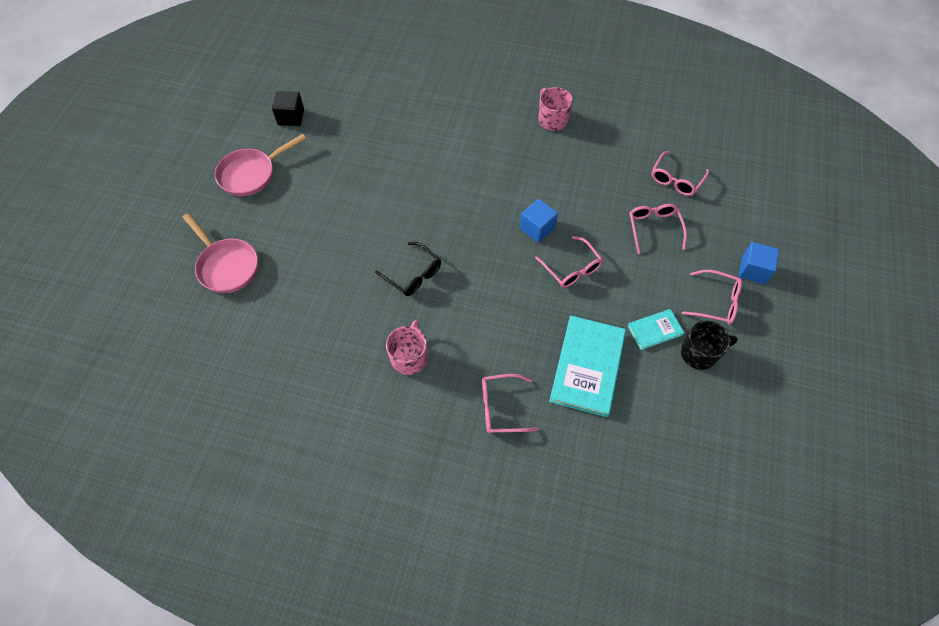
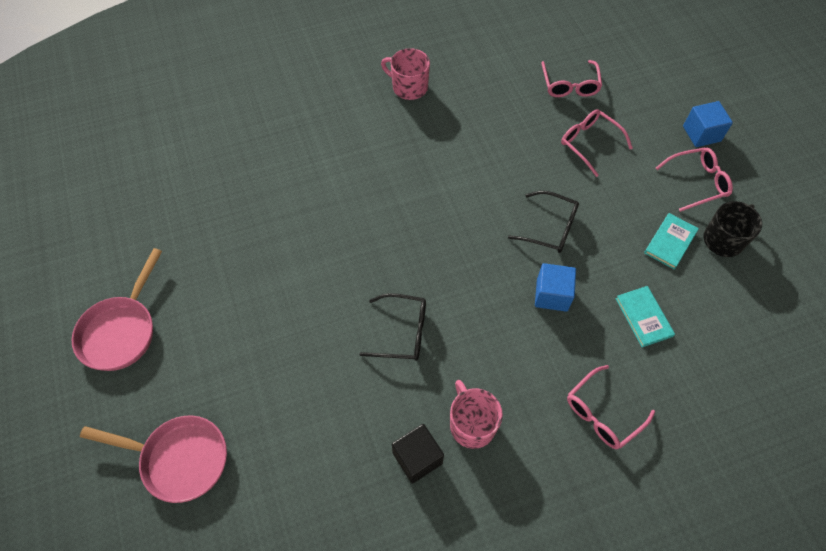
camera: 35 degrees left, 0 degrees up
(291, 117) = (116, 236): black cube -> black cube (417, 458)
(537, 228) = (485, 206): blue cube -> blue cube (552, 295)
(571, 268) = (550, 228): pink glasses -> black glasses
(587, 367) = (643, 317): turquoise book -> turquoise book, size x0.52

